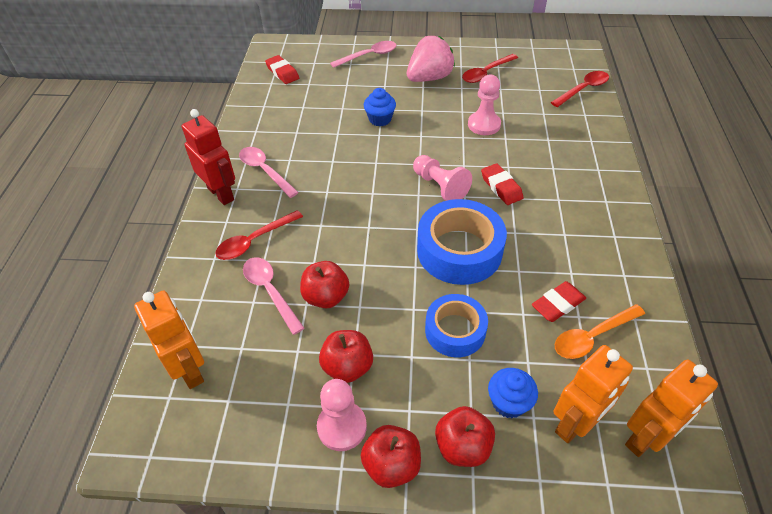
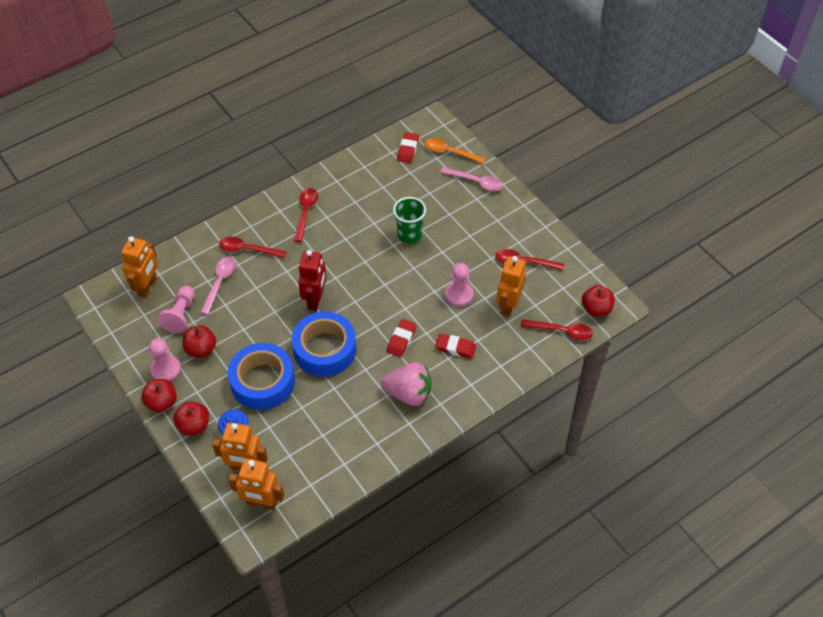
camera: 50 degrees right, 5 degrees up
(221, 194) = (269, 207): red robot -> red robot (315, 300)
(264, 171) = (306, 212): pink spoon -> red spoon
(326, 297) = (237, 310): red apple -> red apple (596, 309)
(380, 119) = (409, 235): blue cupcake -> green cup
(429, 78) = (483, 233): pink strawberry -> pink strawberry (409, 393)
(440, 186) = (372, 307): pink pawn -> pink pawn (180, 315)
(455, 331) = (263, 382): blue tape -> blue tape, size x1.57
(525, 103) = (508, 305): none -> orange robot
(558, 304) = (323, 420): red eraser -> red eraser (455, 348)
(592, 337) = (312, 448): orange spoon -> orange spoon (449, 152)

